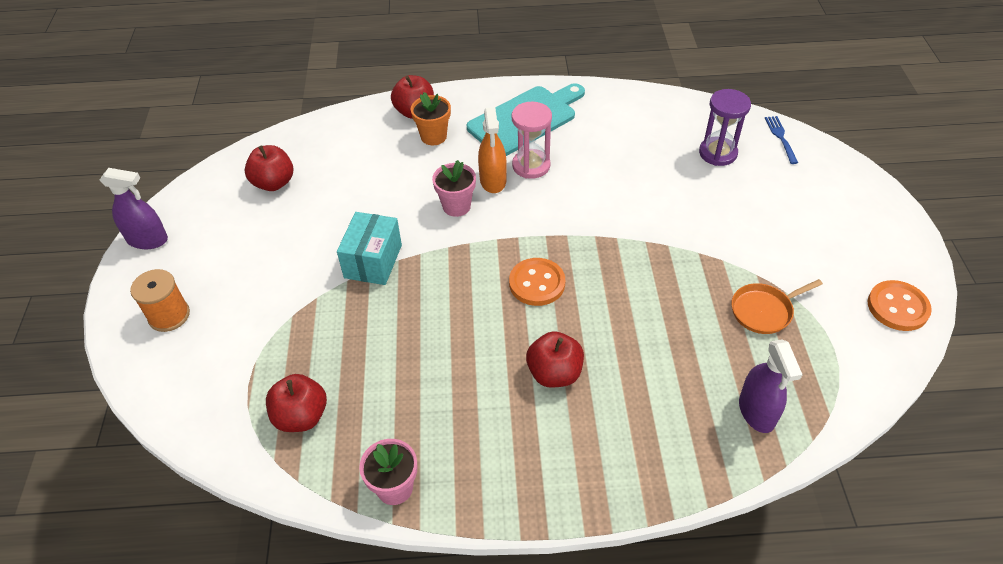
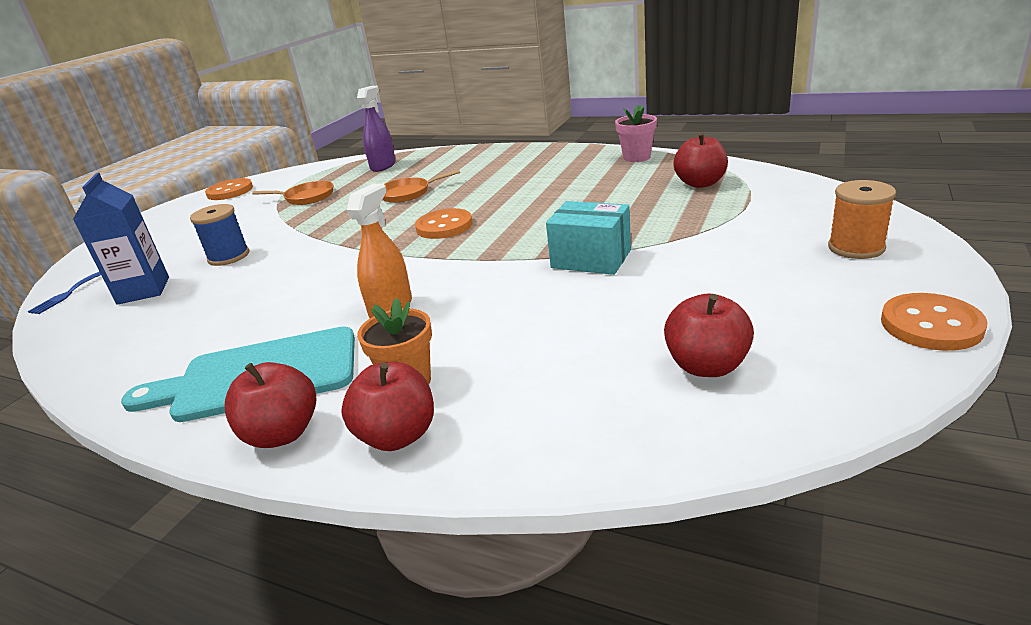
camera: 150 degrees left, 20 degrees down
(147, 240) = (931, 325): purple spray bottle -> orange button
(373, 261) = (591, 259): turquoise box -> turquoise box turned 75 degrees clockwise
(456, 206) = (459, 291): pink flower pot -> none
(531, 166) = (330, 315): pink hourglass -> none
(554, 373) = (485, 186): red apple -> red apple (282, 433)
(639, 340) = (408, 193): none -> orange pan
(704, 201) = (229, 256): none -> blue spool
(718, 153) = (143, 290): purple hourglass -> blue carton

